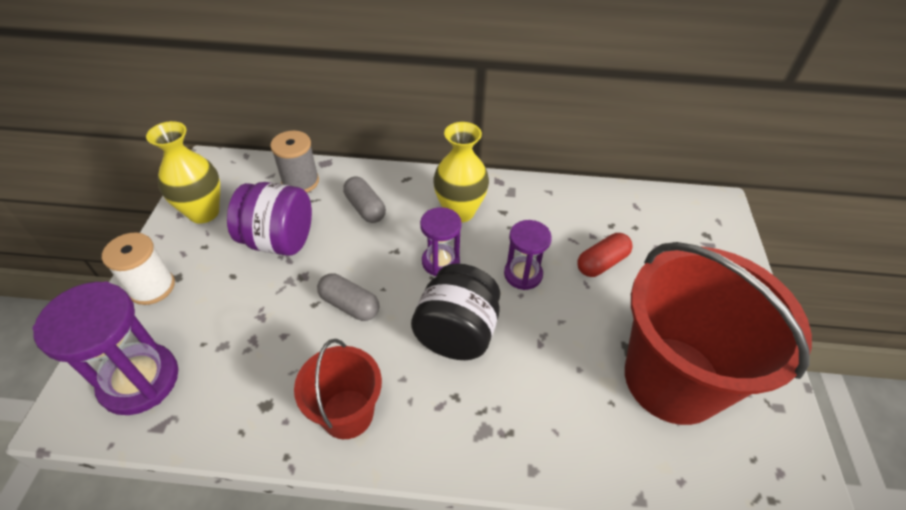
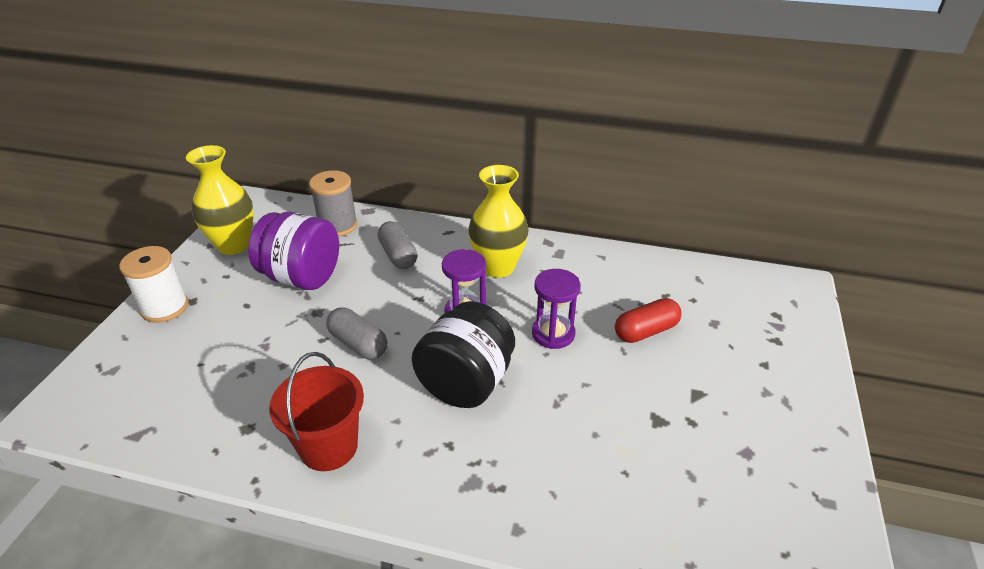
camera: 10 degrees right, 10 degrees down
(140, 380) = (129, 390): purple hourglass -> none
(672, 379) = (703, 457): red bucket -> none

